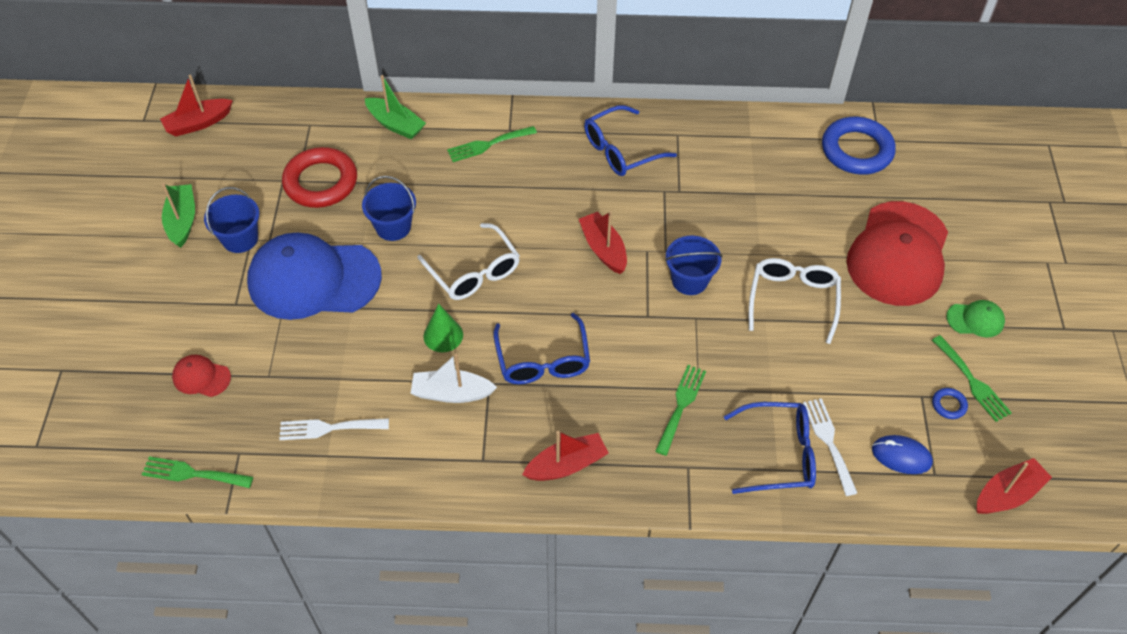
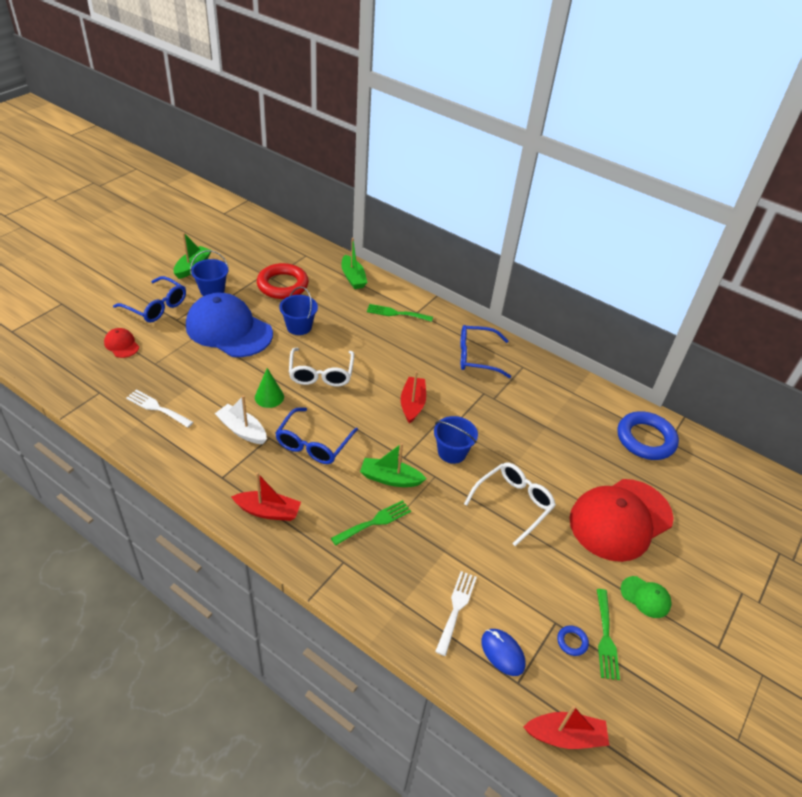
camera: 30 degrees right, 10 degrees down
(192, 473) = (66, 388): green fork -> none
(198, 123) = (249, 227): red boat -> none
(655, 349) = (390, 478): none -> green boat
(779, 454) = (412, 593): blue glasses -> blue glasses (156, 306)

